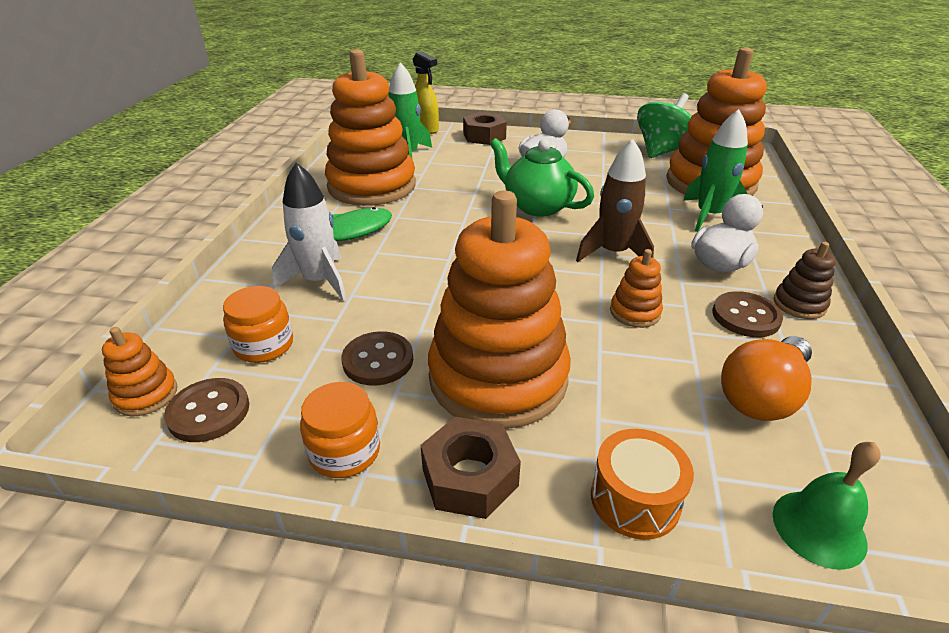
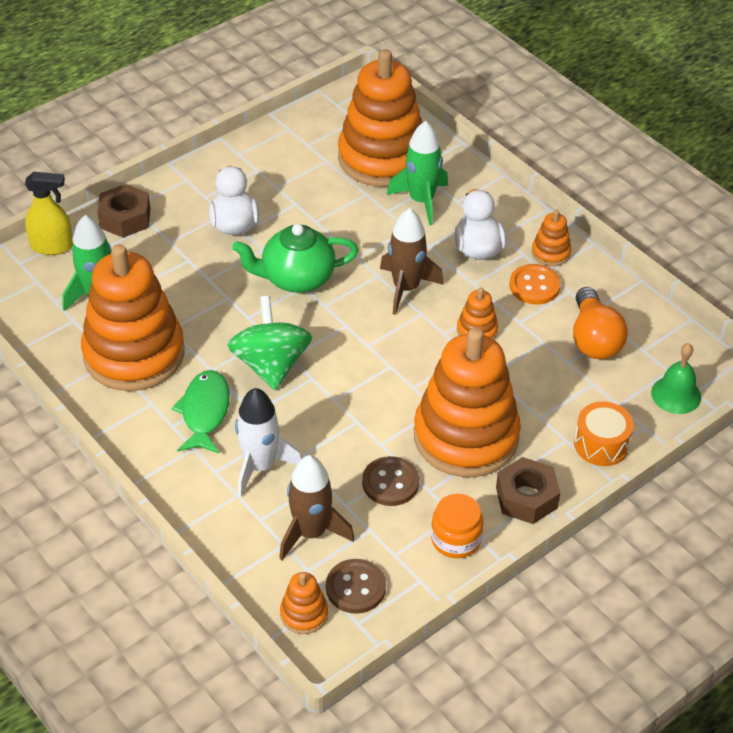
camera: 50 degrees left, 10 degrees up
(264, 345) = (311, 532): orange jar -> brown rocket
(662, 151) = (302, 137): green spinning top -> green spinning top (271, 365)
(745, 316) = (534, 286): brown button -> orange button
(799, 304) = (550, 253): brown stacking toy -> orange stacking toy

